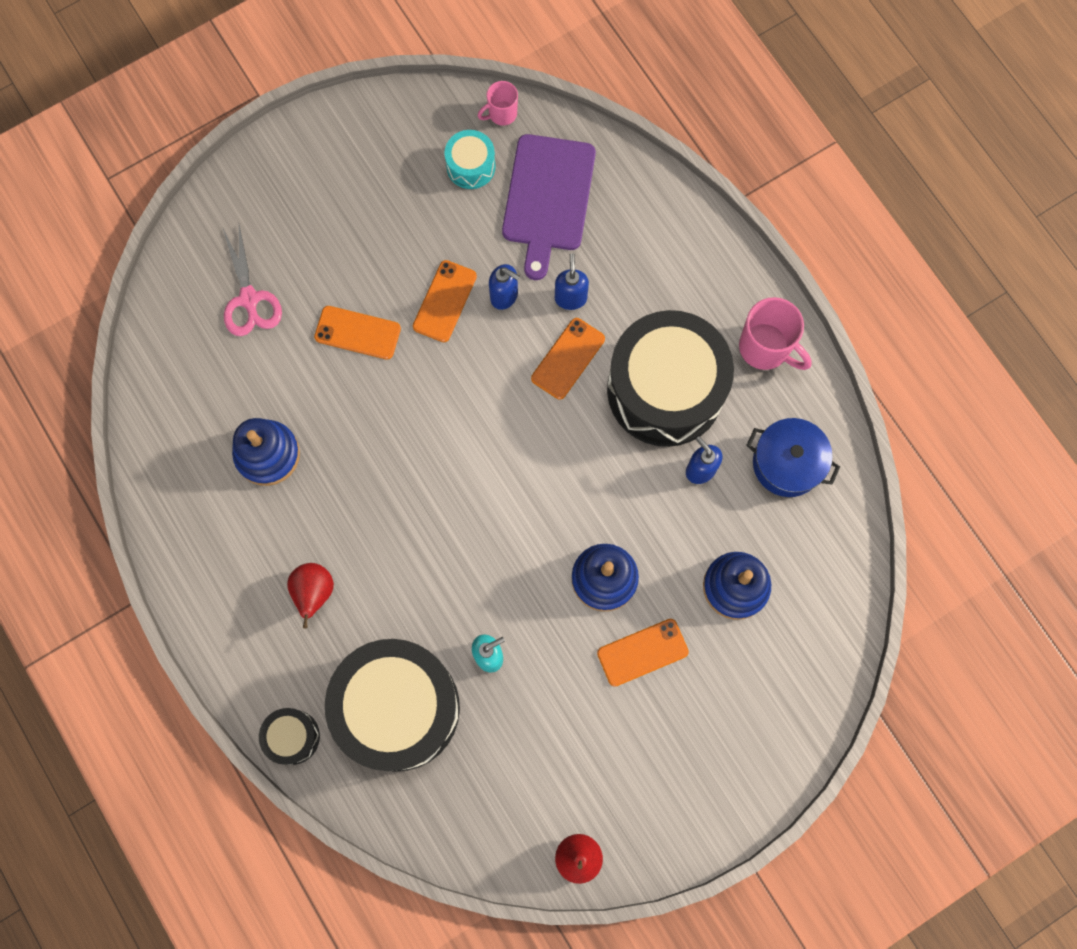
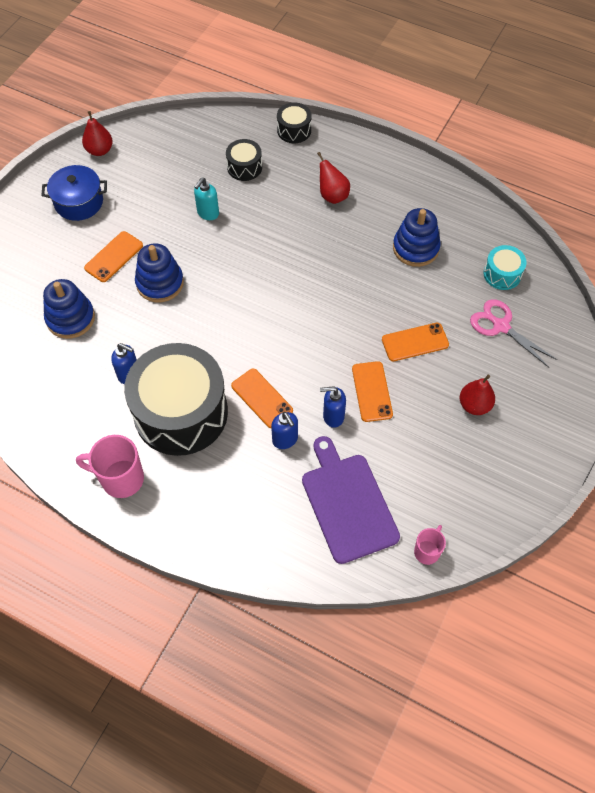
camera: 150 degrees right, 15 degrees down
(348, 227) = (474, 405): none -> red pear
(398, 708) = (244, 167): black drum -> black drum, size x0.44
(471, 166) = (421, 496): turquoise drum -> turquoise drum (502, 274)
(568, 358) = (262, 398): orange phone -> orange phone turned 45 degrees counterclockwise
(787, 463) = (68, 408): blue pot -> blue pot (79, 202)

